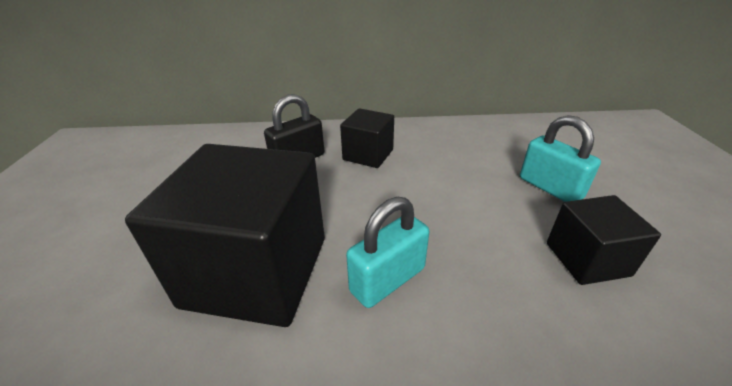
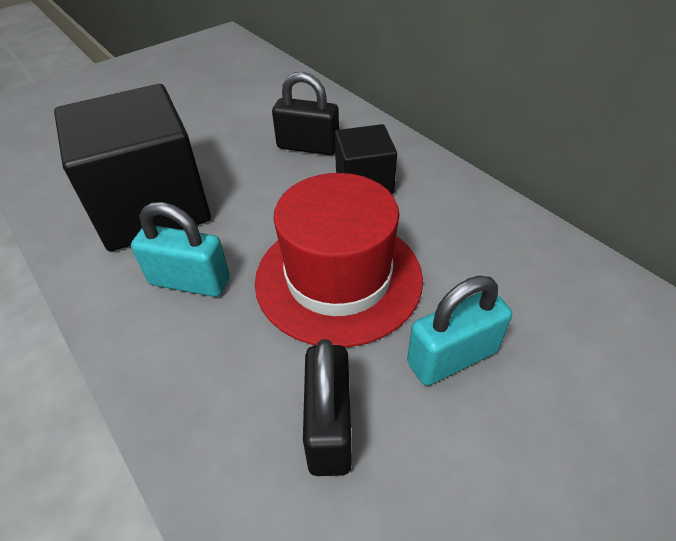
camera: 55 degrees right, 10 degrees up
(451, 201) = (338, 278): none -> red hat
(550, 188) = (452, 357): turquoise padlock -> turquoise padlock turned 45 degrees clockwise
(587, 259) = (329, 427): black cube -> black padlock

